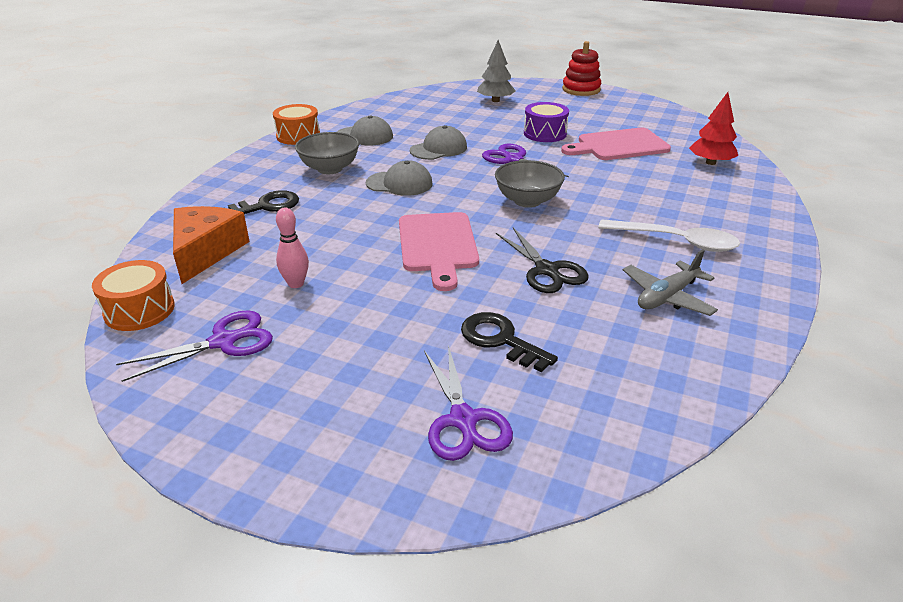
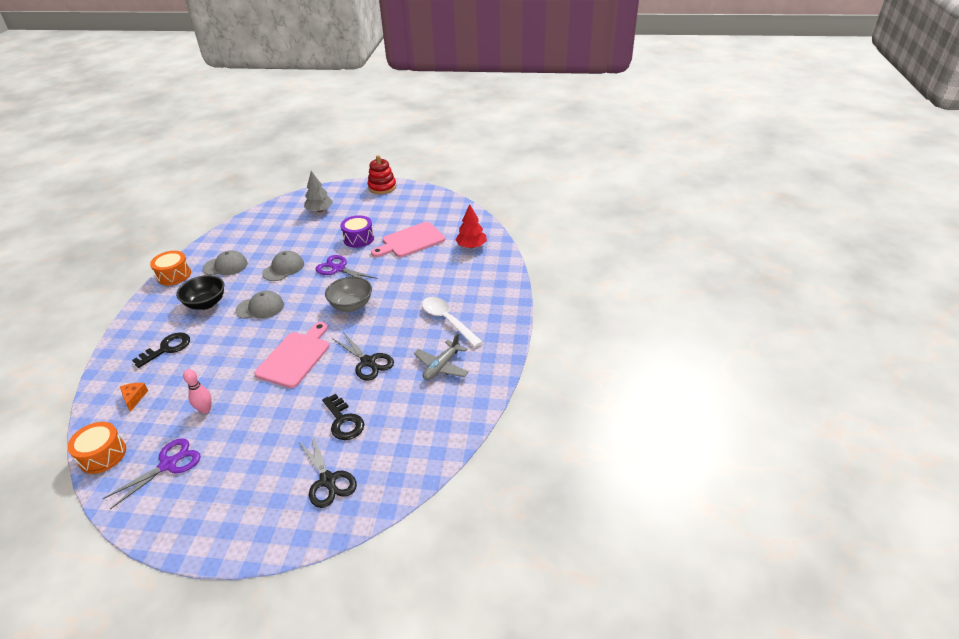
camera: 15 degrees left, 5 degrees up
(206, 252) = (134, 398): orange cheese -> orange cheese, size x0.47
(330, 169) = (206, 303): grey bowl -> black bowl
(438, 245) = (295, 357): pink cutting board -> pink cutting board turned 135 degrees counterclockwise
(463, 420) = (328, 480): purple scissors -> black scissors
(500, 340) = (344, 421): black key -> black key turned 150 degrees counterclockwise
(676, 241) = (447, 321): white spoon -> white spoon turned 135 degrees counterclockwise

